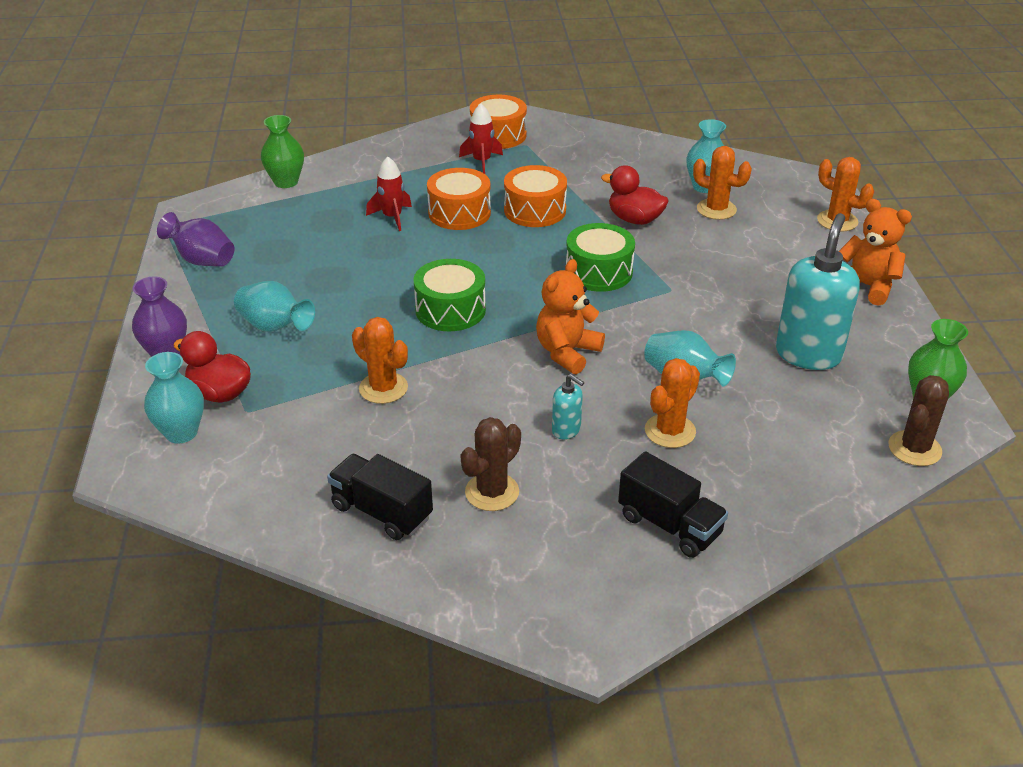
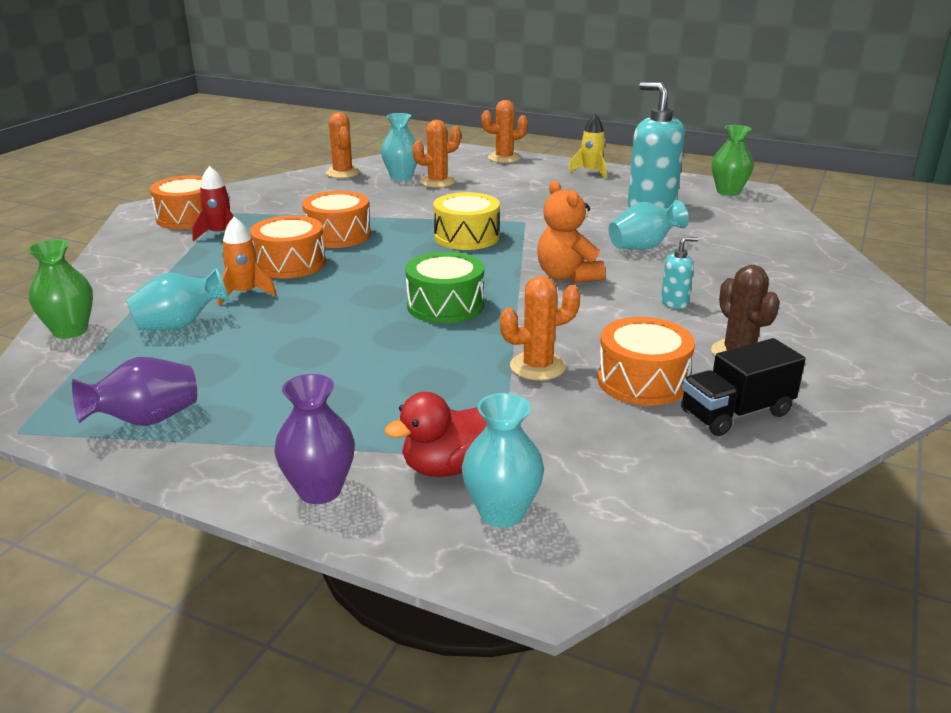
camera: 60 degrees left, 10 degrees down
(275, 327) = (357, 402): turquoise vase -> turquoise vase (179, 325)
(392, 217) = (245, 293): red rocket -> orange rocket
(399, 448) = (642, 381): none -> orange drum
(599, 272) = (466, 237): green drum -> yellow drum
(634, 219) = (410, 207): red duck -> none
(669, 525) = (820, 298): black truck -> none
(670, 431) = (705, 268): orange cactus -> orange cactus (343, 173)
(867, 286) = (591, 172): orange teddy bear -> yellow rocket
(914, 449) = (778, 209): brown cactus -> none

